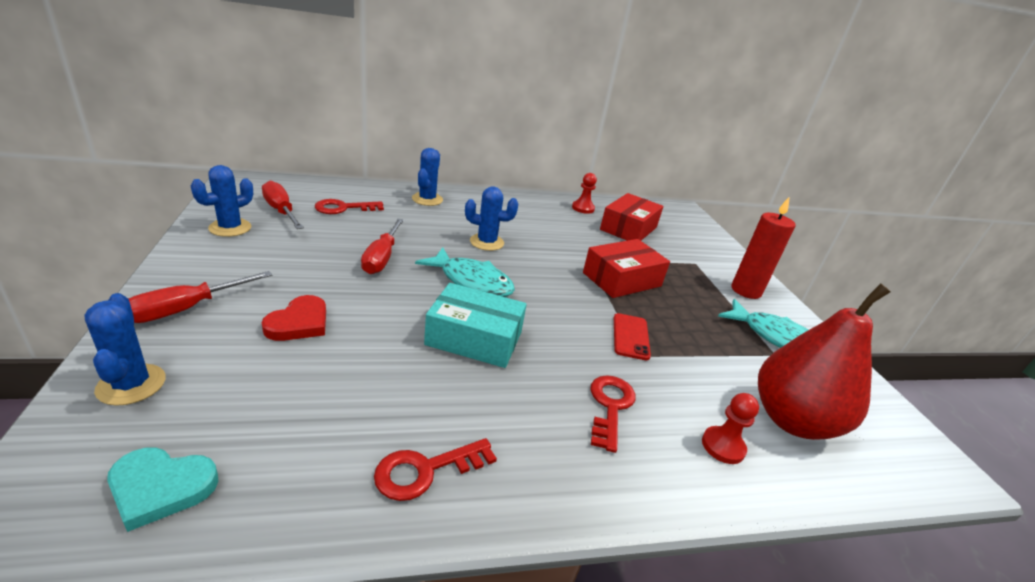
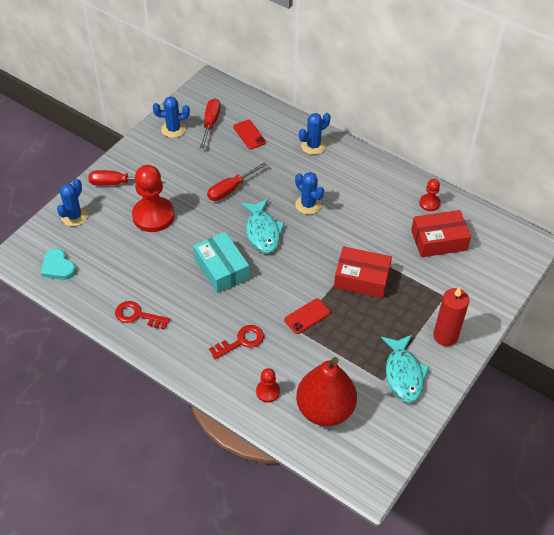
camera: 50 degrees right, 20 degrees up
(299, 323) = (153, 216): red heart -> red pawn
(344, 208) = (249, 134): red key -> red phone

